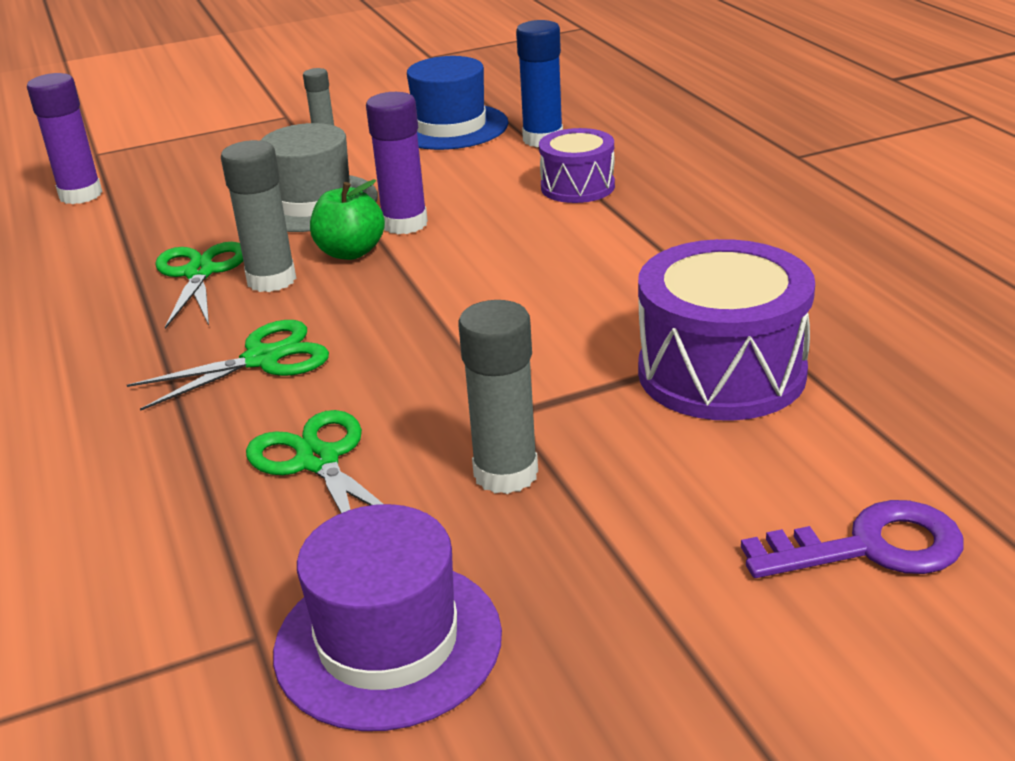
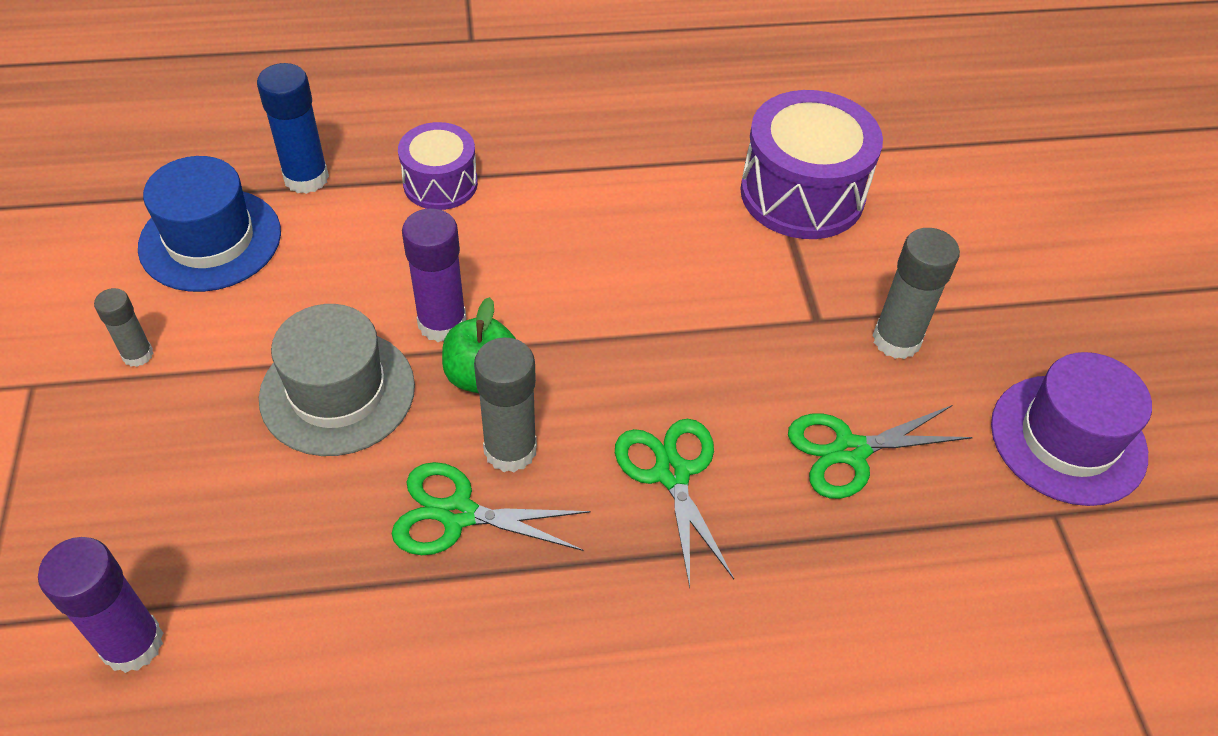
camera: 80 degrees left, 20 degrees up
(870, 547) = (1009, 194): purple key -> none

